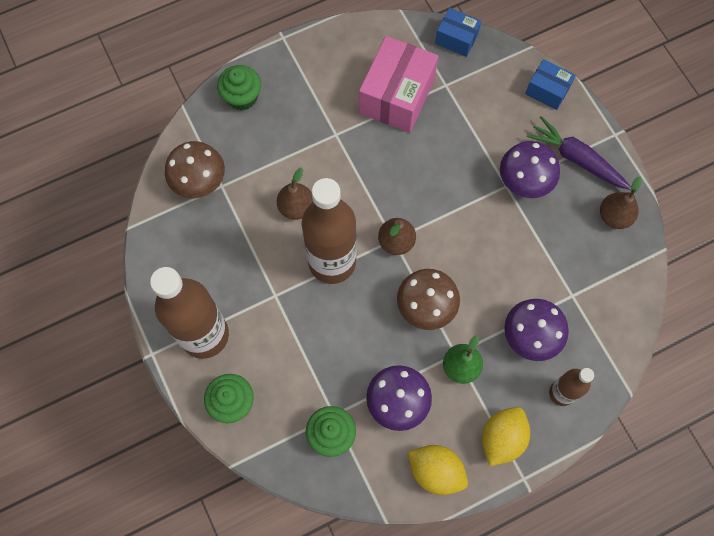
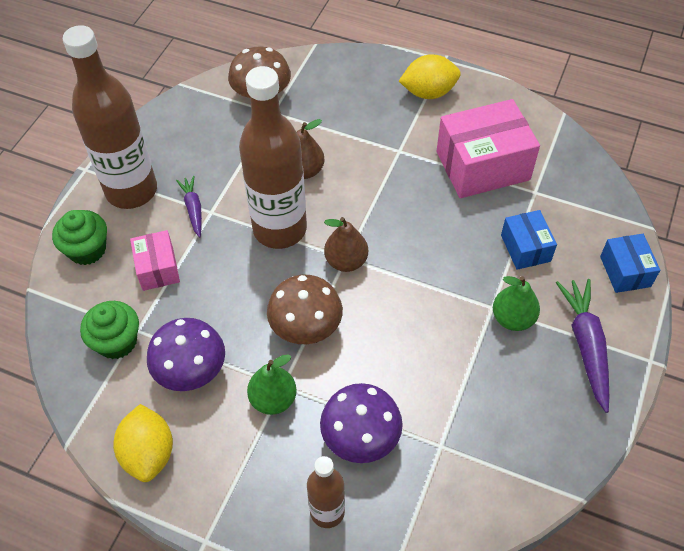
camera: 50 degrees right, 15 degrees down
(242, 97) = (363, 71): green cupcake -> none
(261, 305) = (193, 209): none -> purple carrot
(293, 365) = (158, 268): none -> pink box
(456, 39) = (587, 168): blue box -> blue box (525, 248)
(502, 438) = (231, 489): yellow lemon -> yellow lemon (428, 92)
(524, 182) = (512, 318): purple mushroom -> green pear
(614, 216) = (564, 423): brown pear -> none

